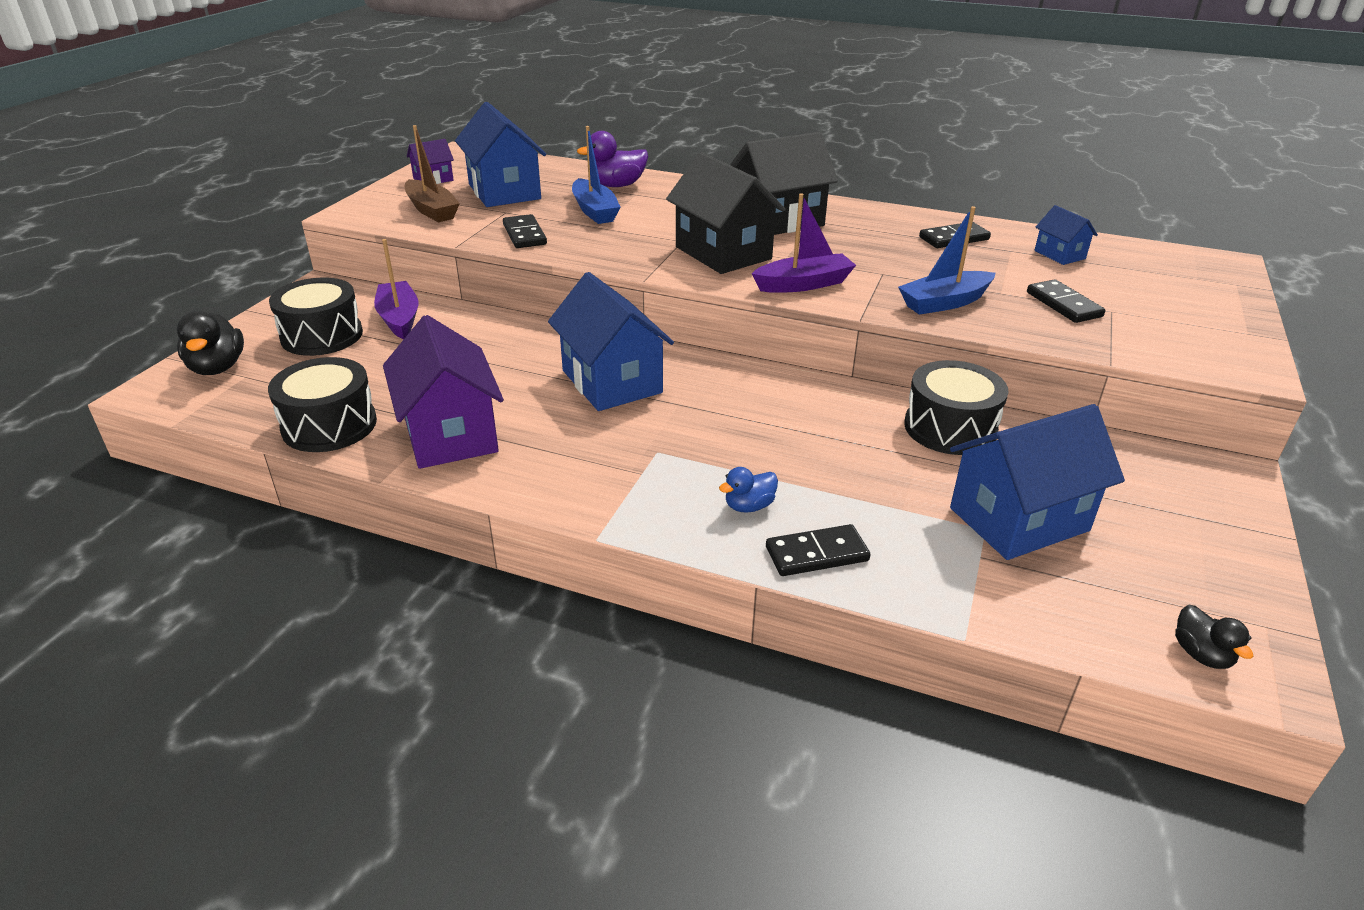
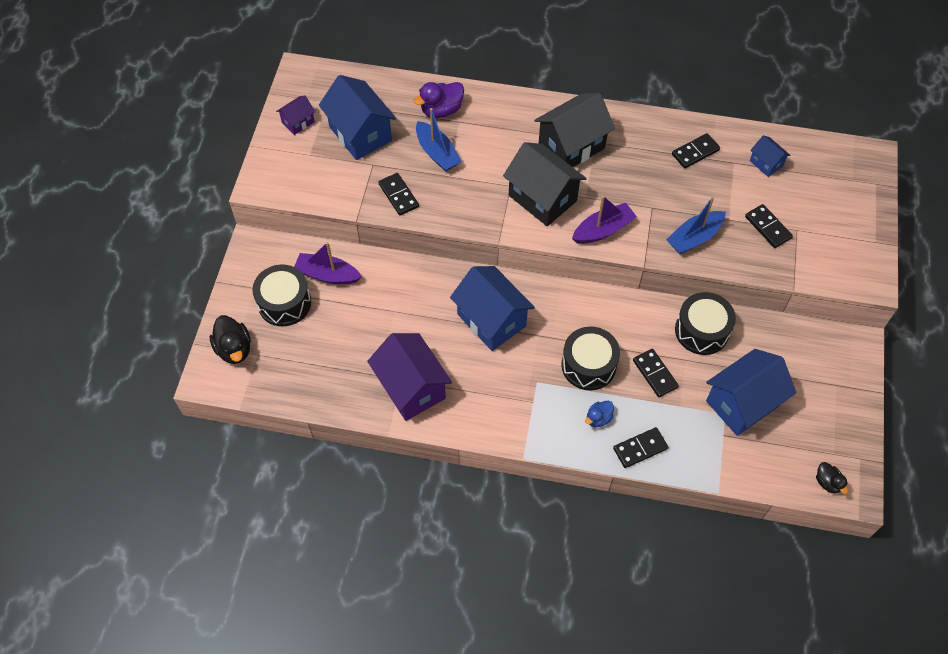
camera: 10 degrees left, 25 degrees up
(329, 425) = (335, 392): black drum -> black drum (588, 365)
(399, 318) = (327, 275): purple boat -> purple boat turned 45 degrees counterclockwise
(431, 210) = (318, 171): brown boat -> none
(862, 466) = (655, 374): none -> black domino

